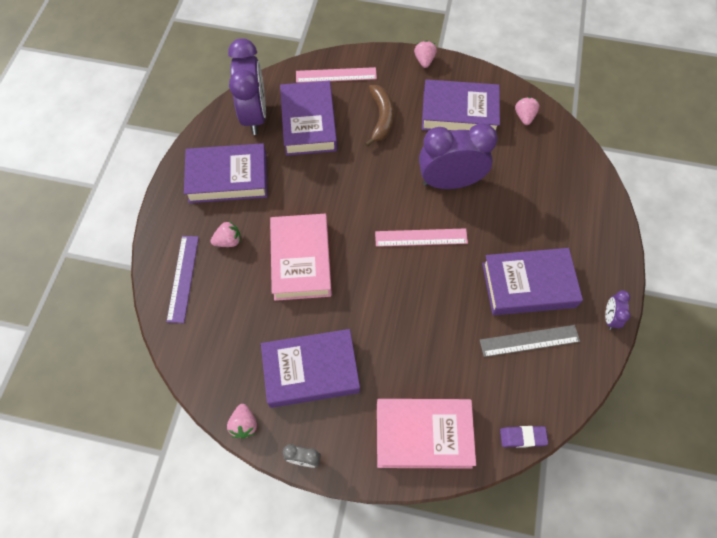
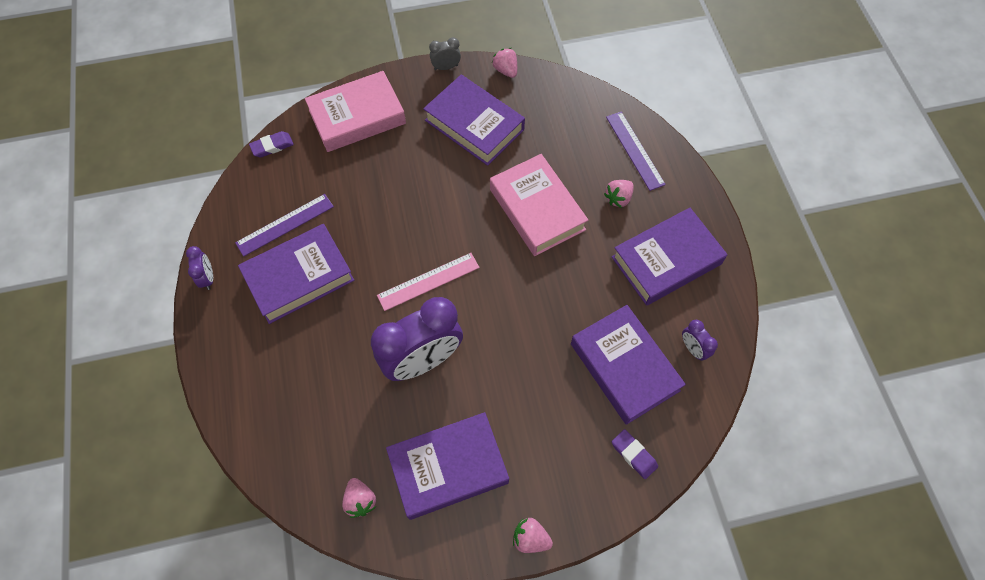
camera: 155 degrees right, 0 degrees up
(254, 115) = (693, 349): purple clock -> purple clock, size x0.43
(311, 370) = (474, 125): purple book -> purple book turned 75 degrees clockwise
(336, 75) = (634, 455): pink ruler -> purple eraser
(381, 118) = (542, 413): brown banana -> none
(424, 60) = (530, 538): pink strawberry -> pink strawberry turned 135 degrees clockwise
(529, 341) = (285, 224): grey ruler -> purple ruler

